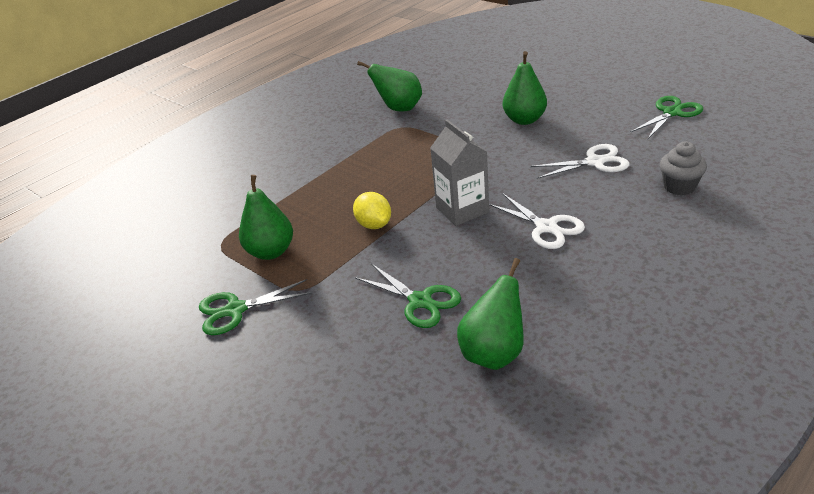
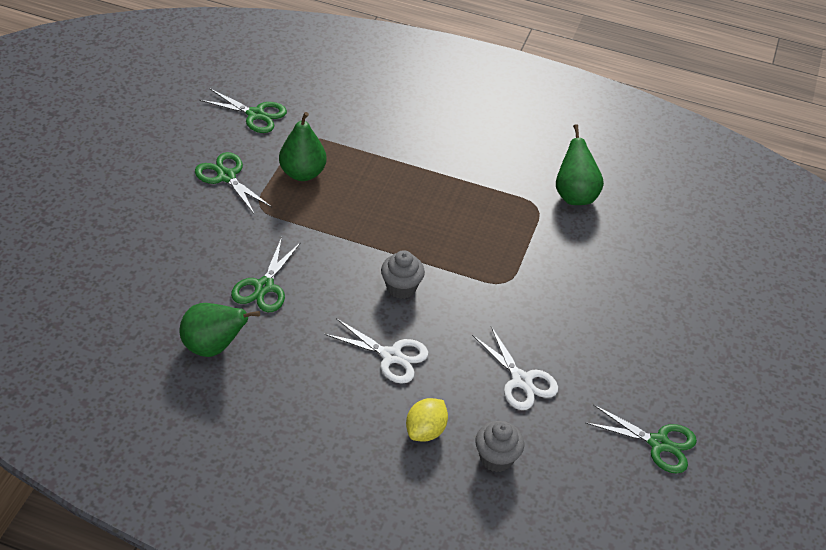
camera: 60 degrees right, 10 degrees up
(156, 274) = (256, 114): none -> green scissors
(374, 224) = (360, 230): yellow lemon -> yellow lemon (425, 430)
(462, 210) = (401, 287): grey carton -> grey cupcake
(524, 120) = (590, 307): green pear -> none
(546, 227) = (392, 356): white scissors -> white scissors turned 90 degrees counterclockwise

